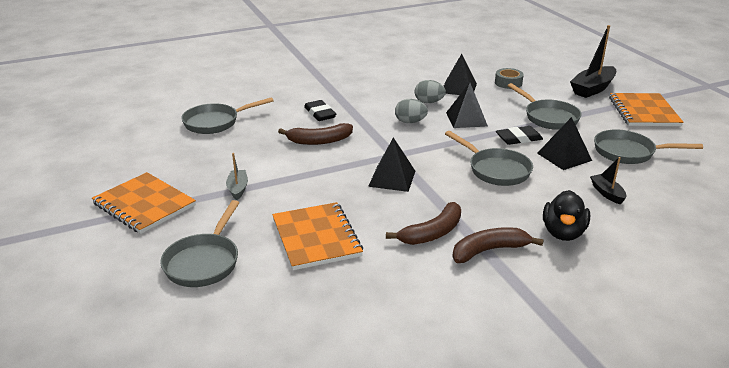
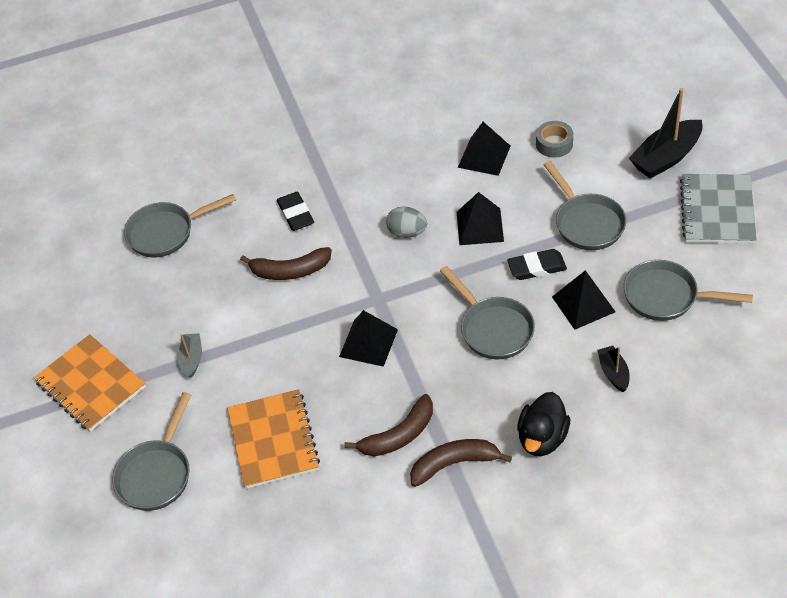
camera: 10 degrees right, 20 degrees up
(429, 102) = (438, 189): grey egg -> none
(643, 112) = (717, 211): orange notebook -> grey notebook

